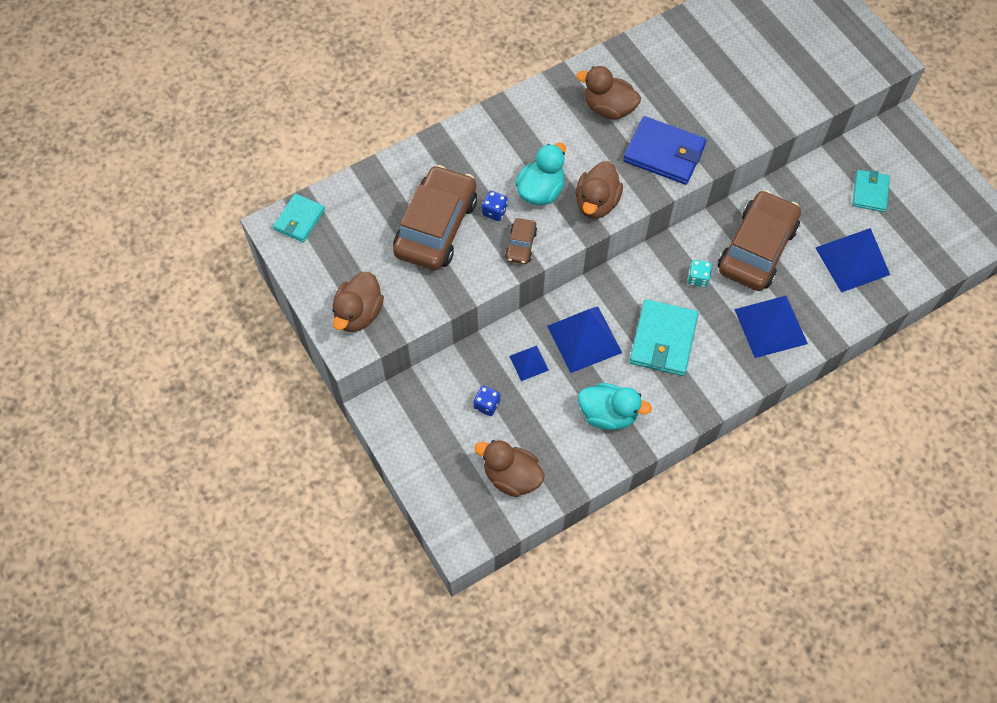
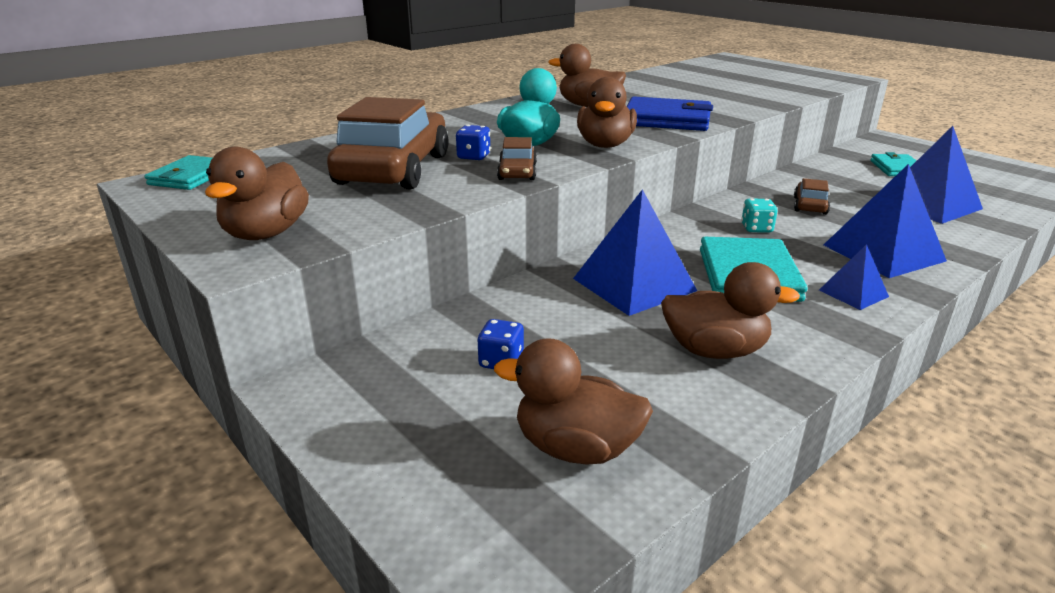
camera: 10 degrees left, 35 degrees down
(529, 363) = (558, 312): blue pyramid -> blue pyramid (853, 293)
(608, 414) = (715, 350): turquoise duck -> brown duck
(756, 249) = (810, 205): brown car -> brown car, size x0.44

